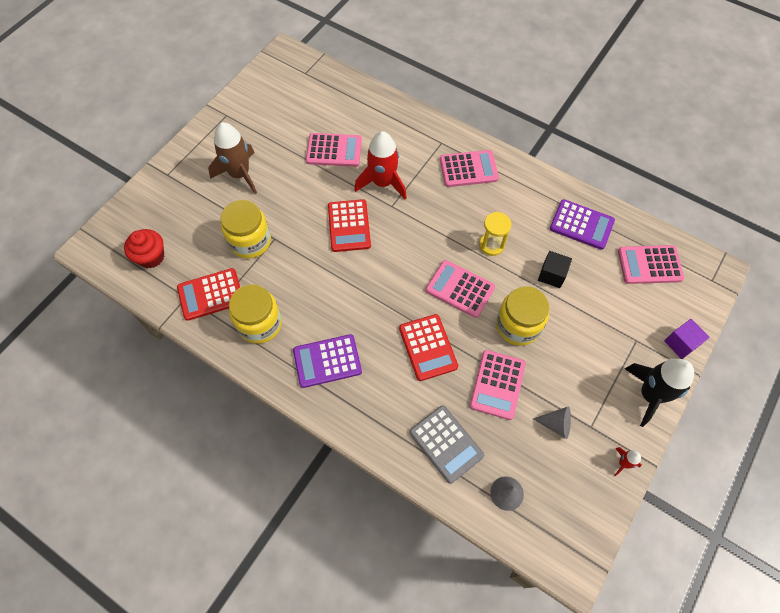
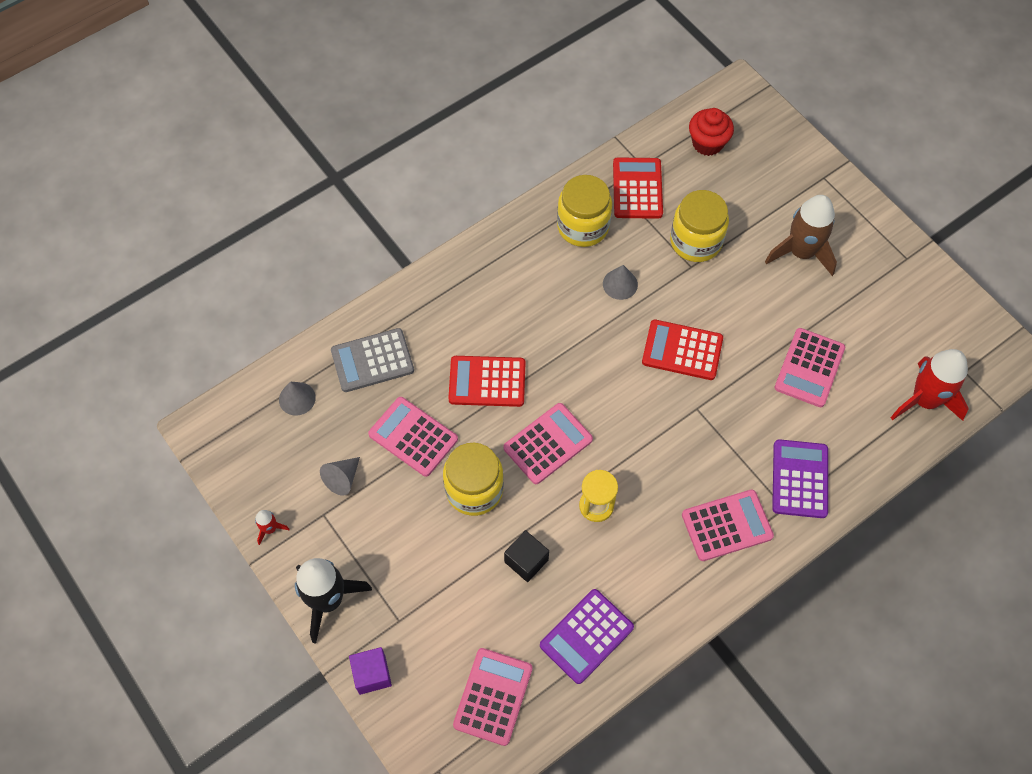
camera: 110 degrees right, 0 degrees up
(306, 281) = (620, 284): none -> grey cone
(327, 361) = (512, 278): purple calculator -> purple calculator (800, 479)
(383, 183) = (737, 410): red rocket -> red rocket (924, 400)
(468, 169) = (727, 525): pink calculator -> pink calculator turned 120 degrees counterclockwise

